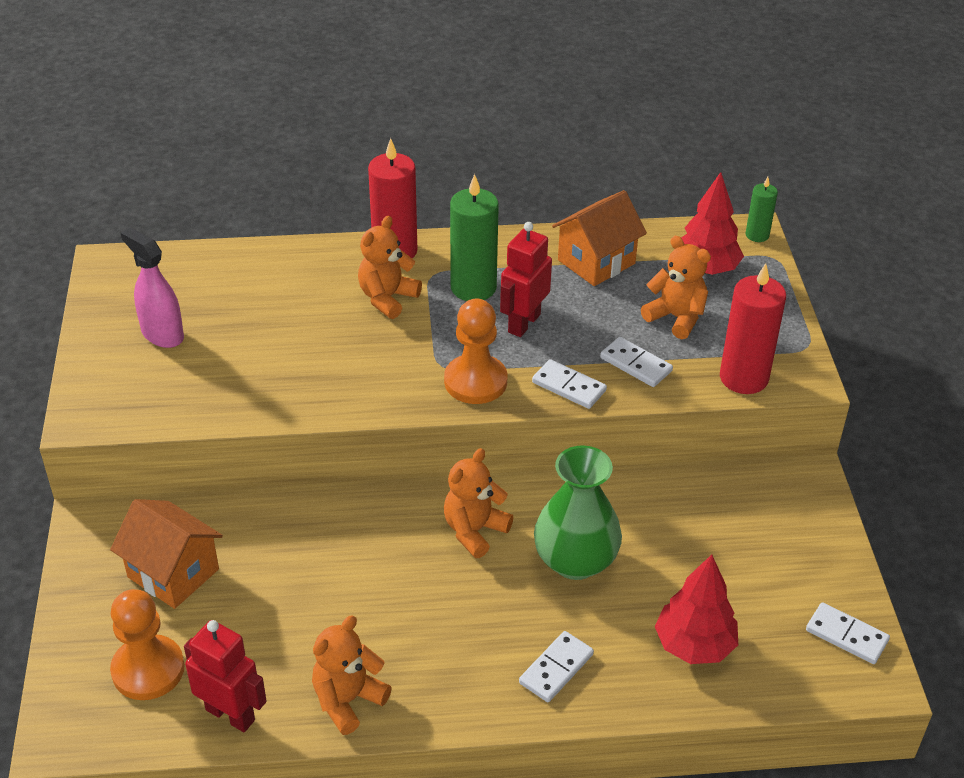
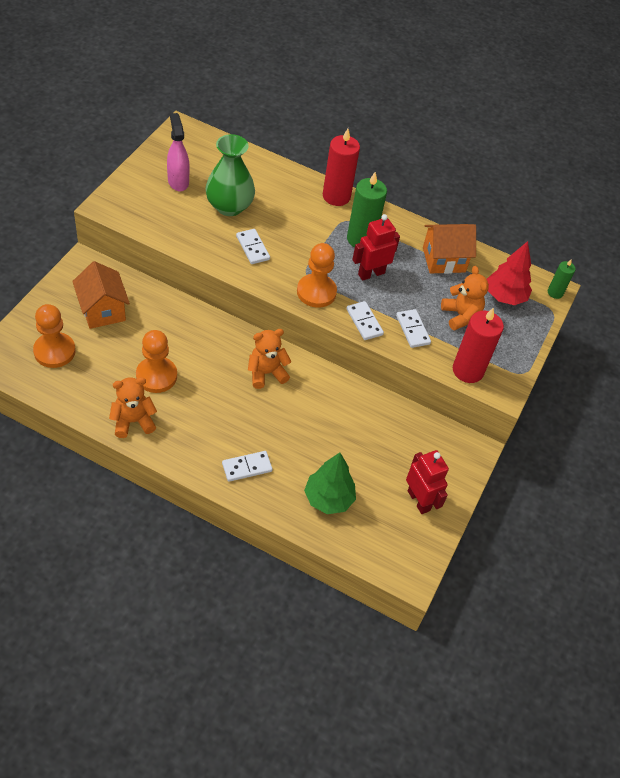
camera: 25 degrees right, 10 degrees up
(230, 714) = (74, 395): red robot -> red robot (419, 500)
(328, 619) = (156, 376): none -> orange pawn
(387, 298) = (309, 221): orange teddy bear -> none
(575, 561) = (305, 419): green vase -> green vase (229, 206)
(694, 645) = (328, 498): red tree -> green tree
(846, 635) = (416, 543): white domino -> white domino (252, 248)

